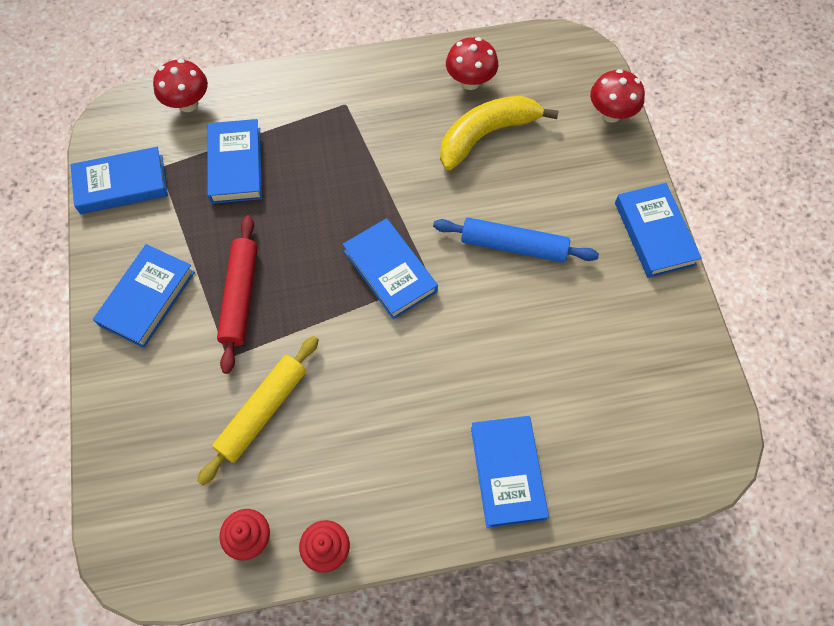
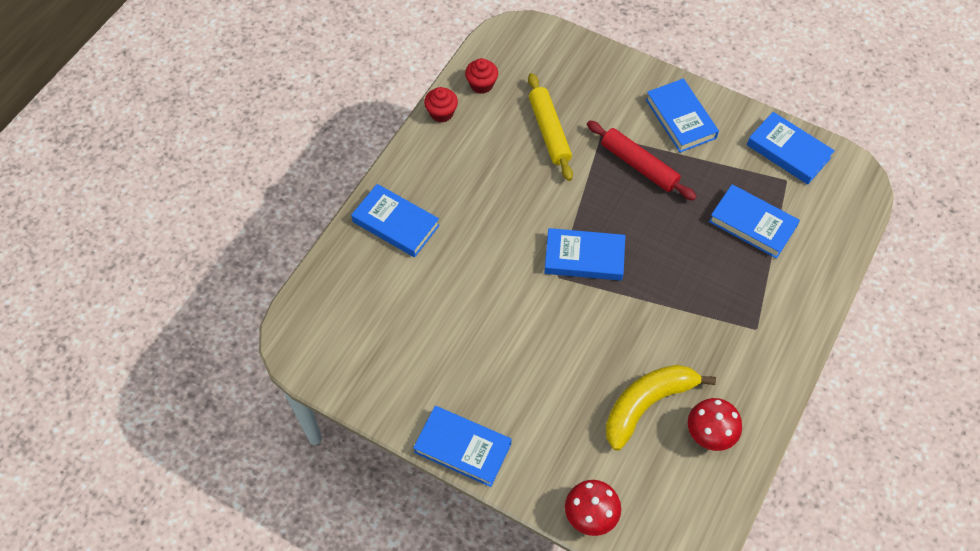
camera: 130 degrees right, 5 degrees down
(122, 184) = (788, 151): blue book -> blue book turned 75 degrees counterclockwise
(188, 104) = (837, 228): red mushroom -> none
(486, 135) = (647, 404): yellow banana -> yellow banana turned 135 degrees counterclockwise
(513, 246) = (537, 346): blue rolling pin -> none

